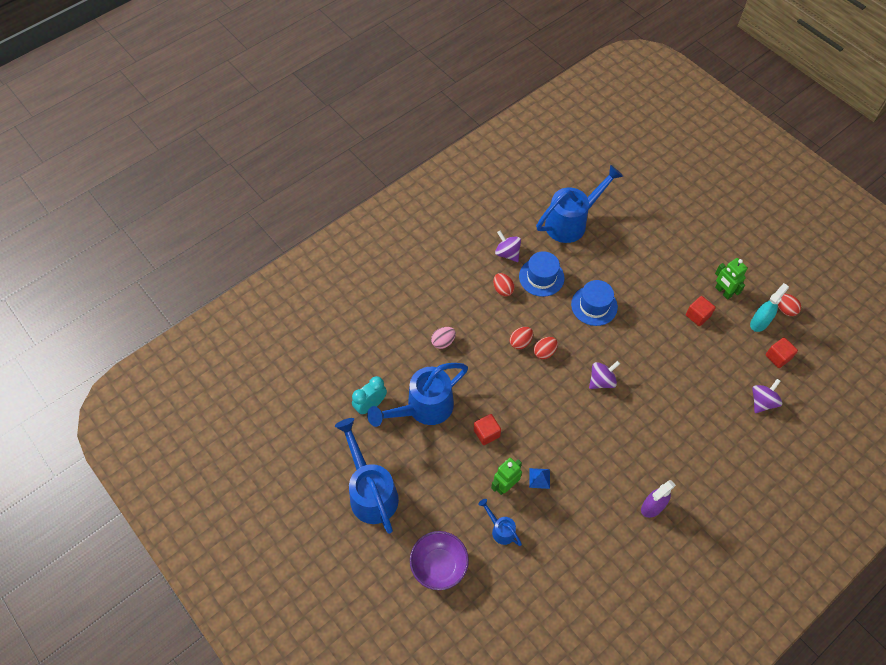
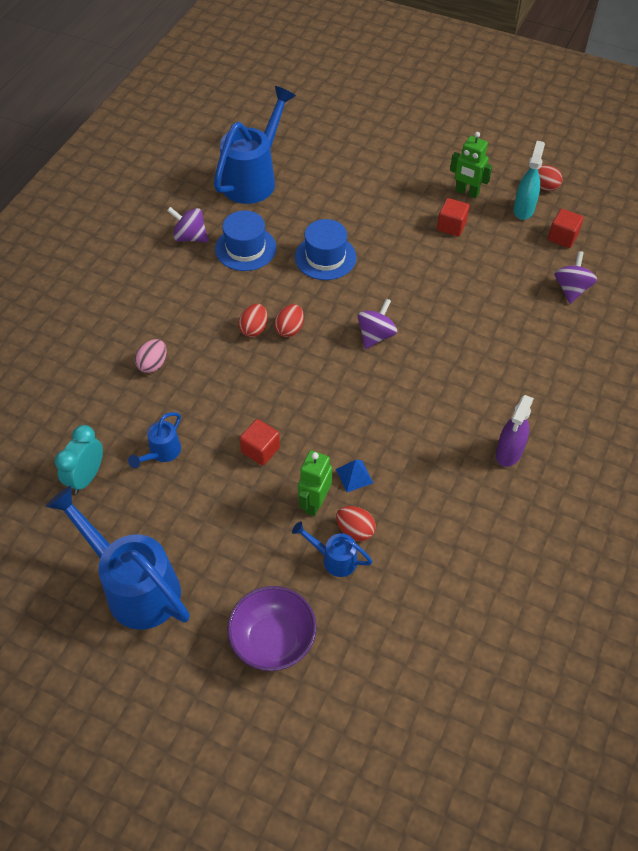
camera: 25 degrees left, 5 degrees down
(423, 408) = (161, 453): blue watering can -> blue watering can, size x0.47
(502, 289) = (203, 278): red egg -> red egg (355, 530)

